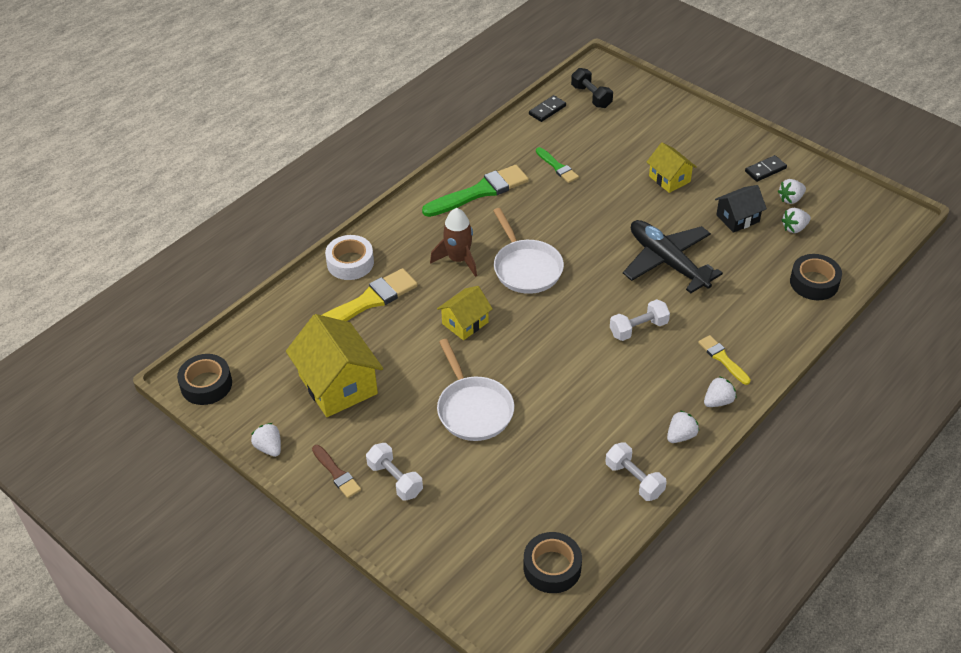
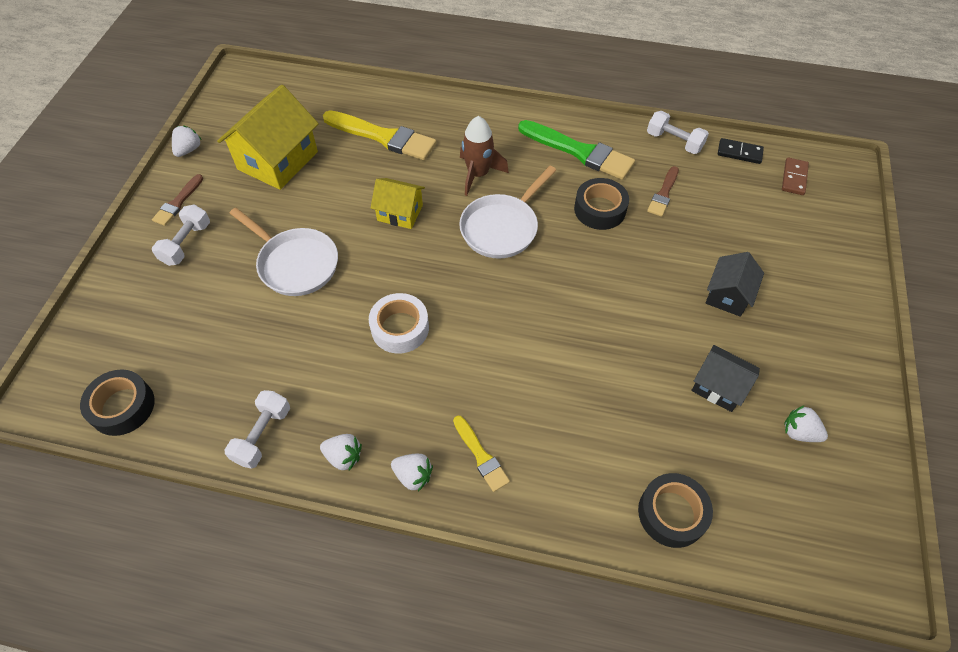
camera: 60 degrees right, 10 degrees up
(206, 384) = (239, 86): black tape -> black tape (600, 209)
(350, 263) = (424, 107): white tape -> white tape (400, 328)
(473, 409) = (295, 263): white pan -> white pan turned 90 degrees counterclockwise
(557, 167) = (663, 194): green brush -> brown brush
(591, 96) = (794, 178): black dumbbell -> brown domino
(638, 328) = (478, 355): white dumbbell -> white dumbbell (674, 142)
(667, 262) = (596, 343): black plane -> none
(669, 179) = (728, 295): yellow house -> black house
(722, 359) = (481, 456): yellow brush -> yellow brush turned 120 degrees clockwise
(765, 170) = (826, 385): black domino -> none
(794, 228) = (751, 455): white strawberry -> none

